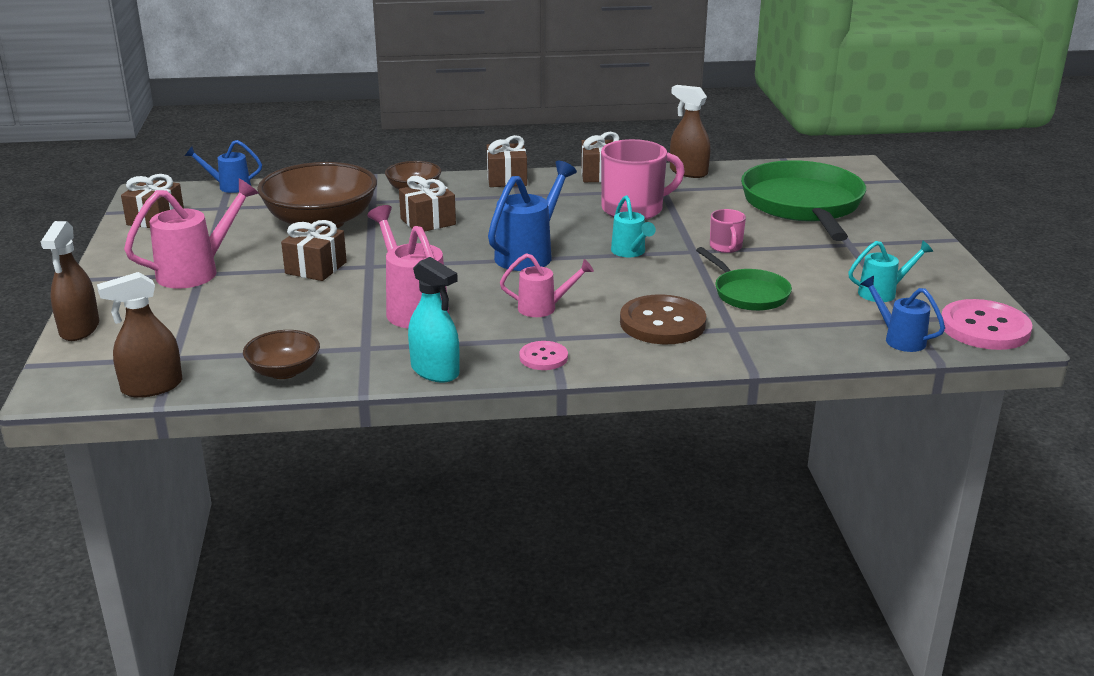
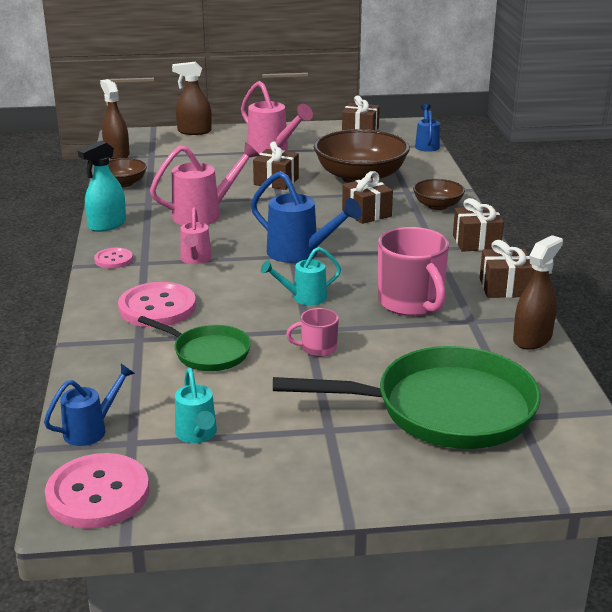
camera: 90 degrees right, 0 degrees up
(662, 323) = (157, 307): brown button -> pink button
(748, 293) = (207, 352): green pan -> green pan turned 120 degrees counterclockwise

